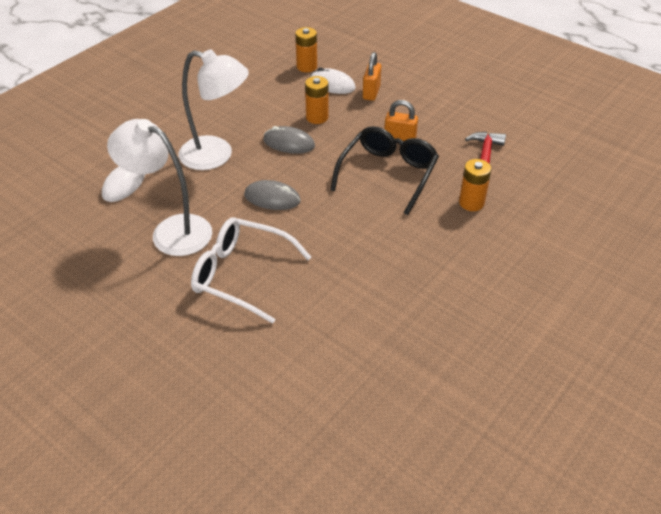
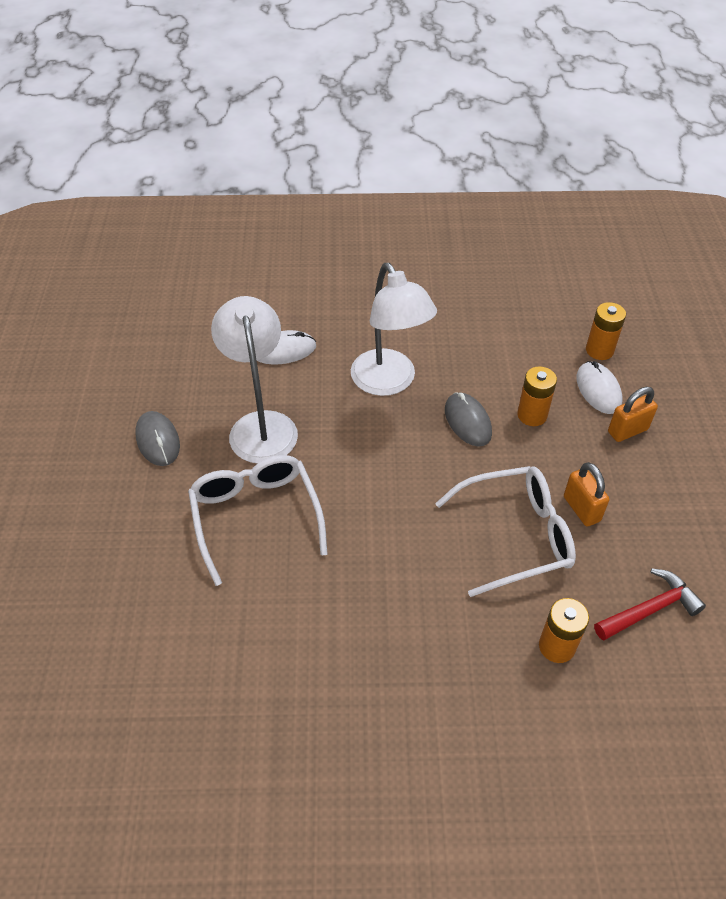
camera: 50 degrees right, 5 degrees up
(272, 198) = (377, 466): grey mouse -> grey mouse (158, 440)
(388, 174) = (515, 535): black glasses -> white glasses

